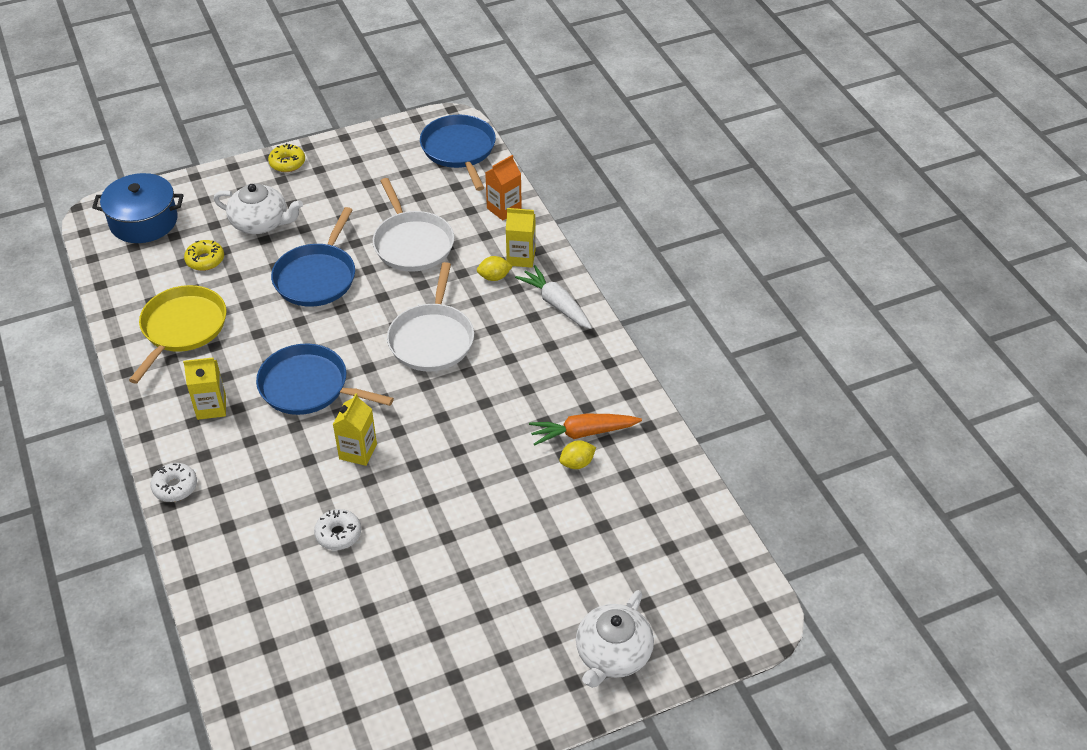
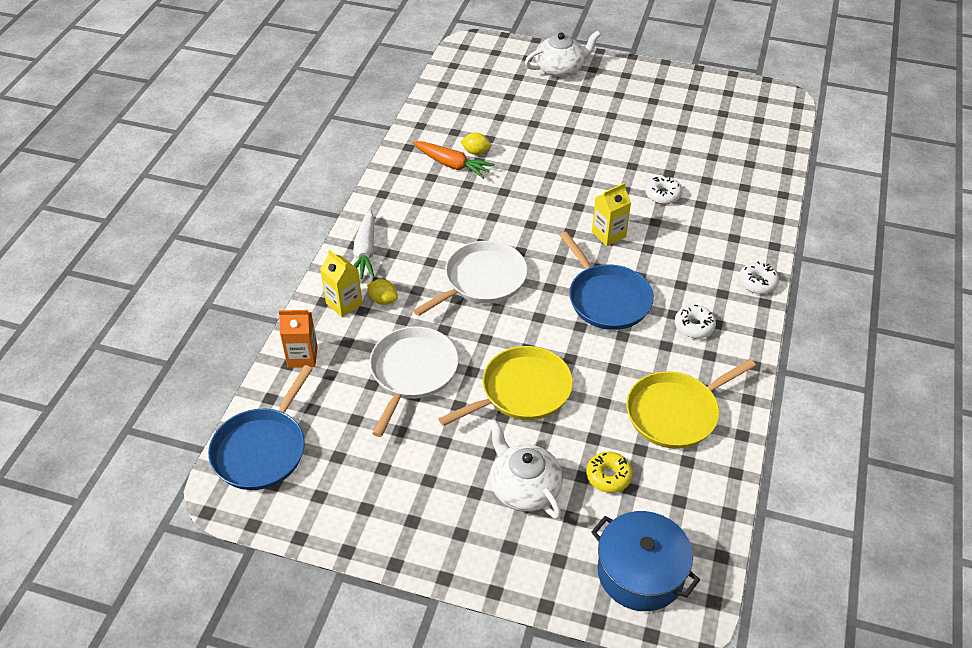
camera: 140 degrees left, 0 degrees up
(211, 407) = (694, 326): yellow carton -> white donut
(287, 163) = (435, 553): yellow donut -> none
(317, 277) = (522, 391): blue pan -> yellow pan

